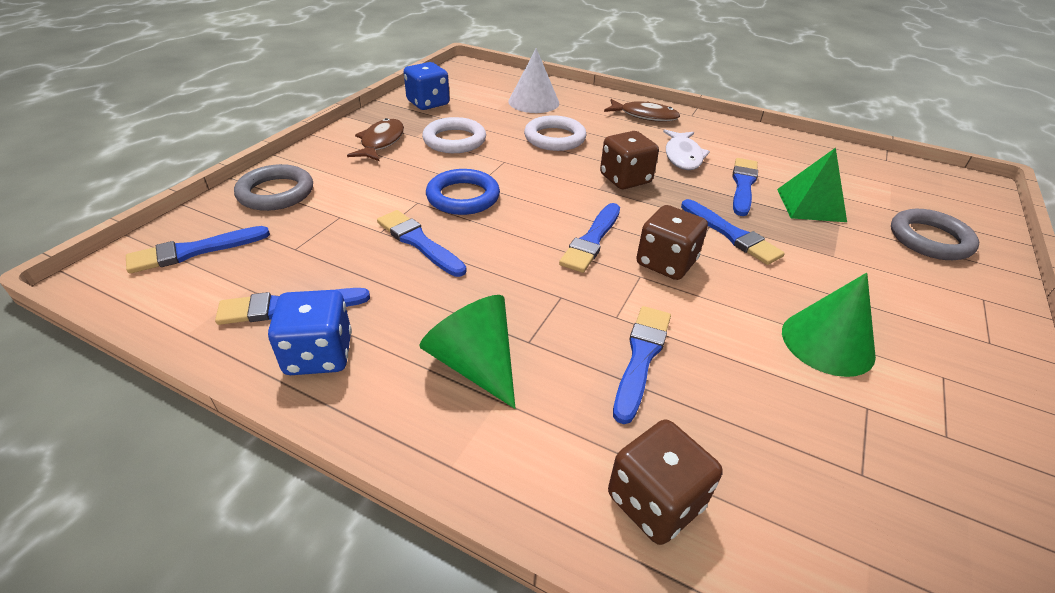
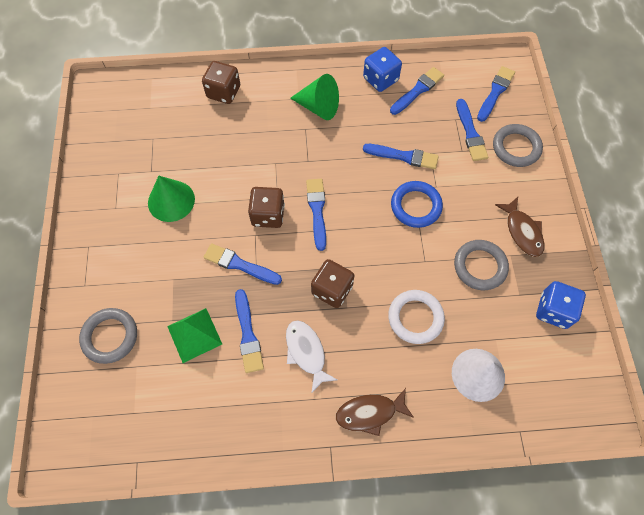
camera: 150 degrees right, 25 degrees up
(454, 140) = (480, 266): white ring -> grey ring
(641, 357) = (253, 146): blue brush -> blue brush (470, 133)

